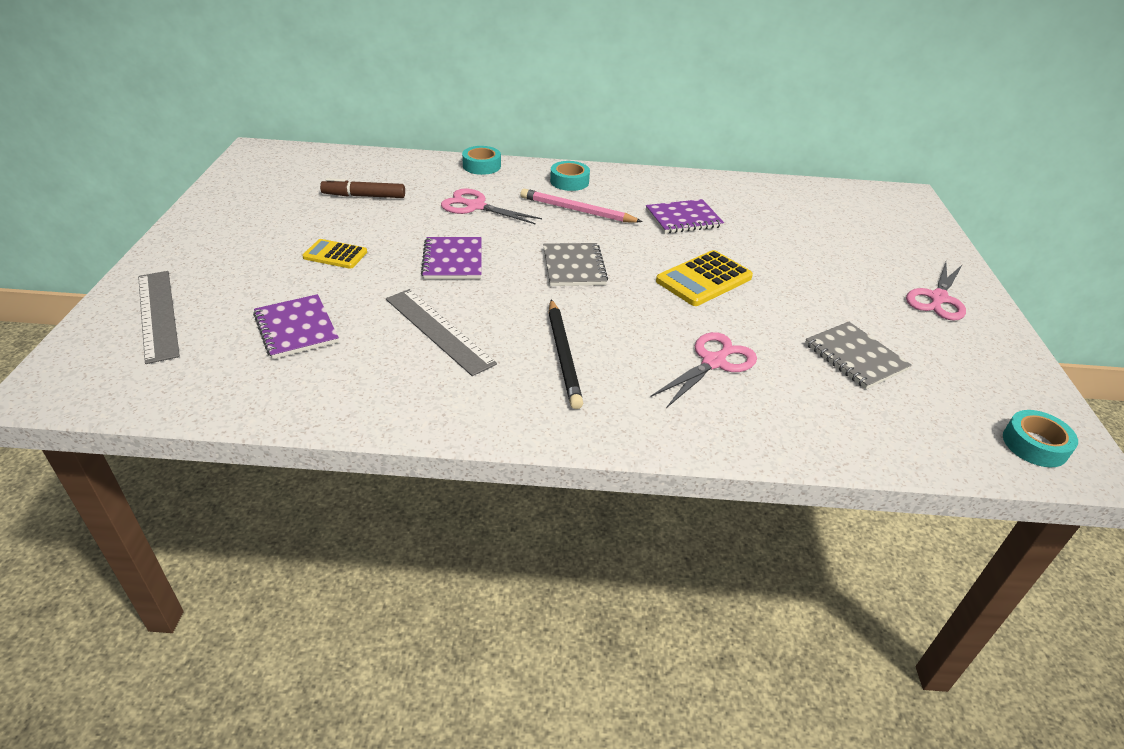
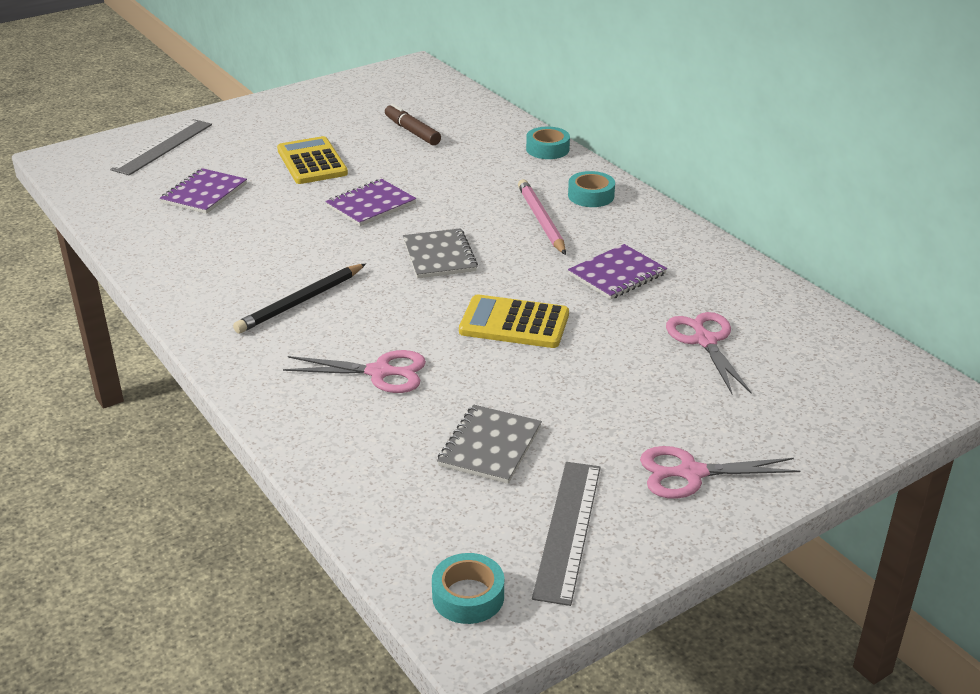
camera: 55 degrees right, 5 degrees down
(335, 255) = (312, 162): yellow calculator -> yellow calculator, size x1.59
(438, 330) = (268, 241): grey ruler -> grey ruler (568, 530)
(475, 206) = (471, 177): pink scissors -> pink scissors (705, 340)
(574, 267) = (439, 256): grey notebook -> grey notebook turned 60 degrees counterclockwise
(683, 218) = (617, 274): purple notebook -> purple notebook turned 75 degrees counterclockwise

